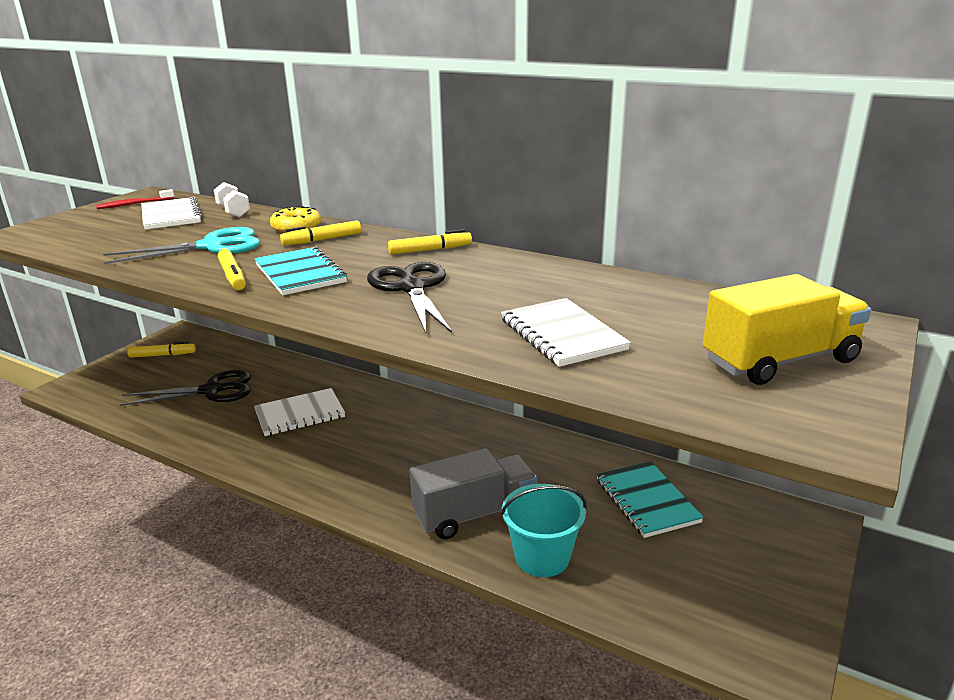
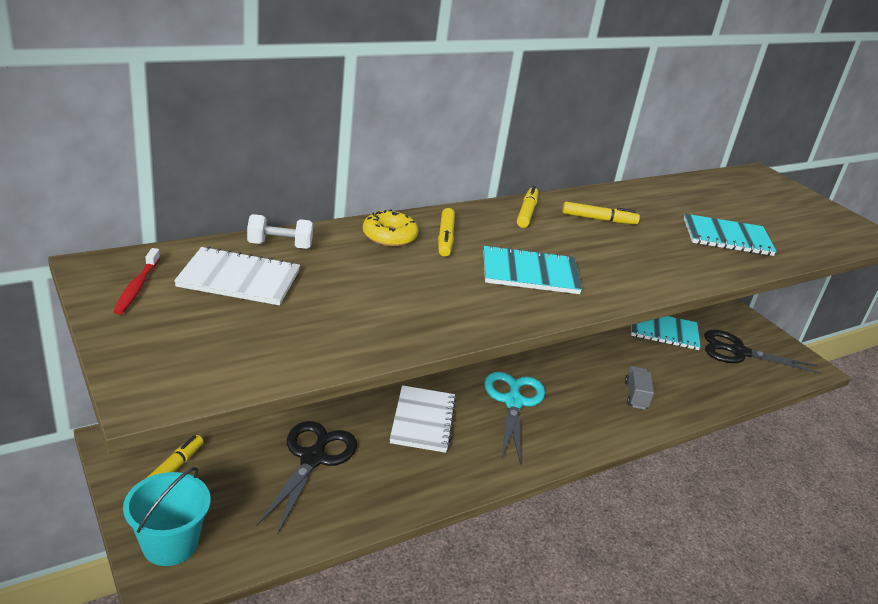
camera: 65 degrees left, 5 degrees up
(212, 246) = (397, 287): turquoise scissors -> turquoise scissors (513, 402)
(233, 276) = (506, 301): yellow marker -> yellow marker (599, 219)
(411, 288) = (607, 247): black scissors -> black scissors (738, 352)
(474, 513) = (636, 395): grey truck -> grey truck, size x0.54
(542, 557) = (696, 391): turquoise bucket -> turquoise bucket (170, 544)
(562, 334) = (727, 237): white notebook -> turquoise notebook
(780, 361) = (793, 208): yellow truck -> none

